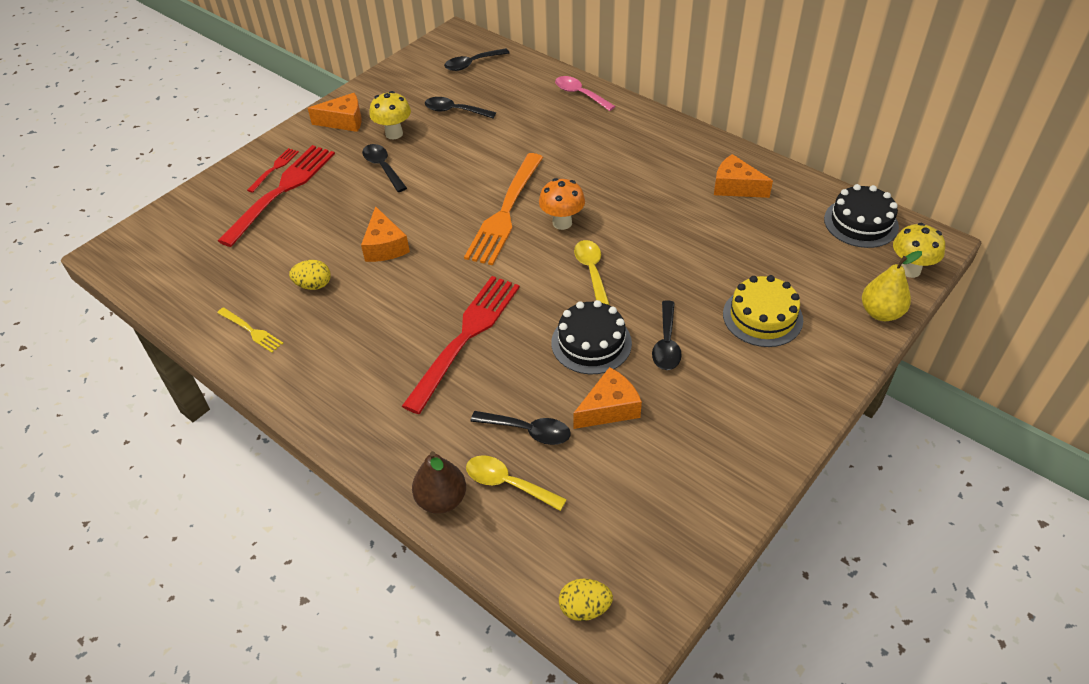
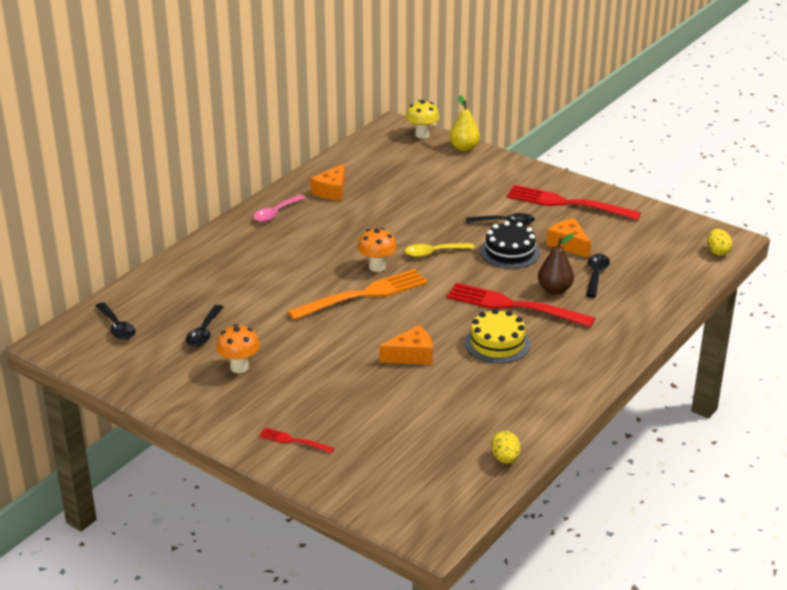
camera: 95 degrees left, 15 degrees down
(251, 331) = (526, 416): yellow fork -> none
(281, 191) = (331, 430): red fork -> red fork (567, 203)
(314, 285) = (465, 389): yellow egg -> yellow egg (505, 458)
(344, 121) = (212, 403): orange cheese -> none
(383, 167) = (295, 368): black spoon -> none
(394, 134) = (239, 367): yellow mushroom -> orange mushroom
(441, 499) = (662, 306): brown pear -> brown pear (554, 289)
(505, 212) = (363, 295): orange fork -> orange fork turned 45 degrees counterclockwise
(508, 483) = (641, 281): yellow spoon -> none
(580, 94) = (188, 261): pink spoon -> pink spoon (276, 213)
(762, 317) = (473, 187): yellow cake -> yellow cake (497, 343)
(861, 223) = (374, 147): black cake -> none

